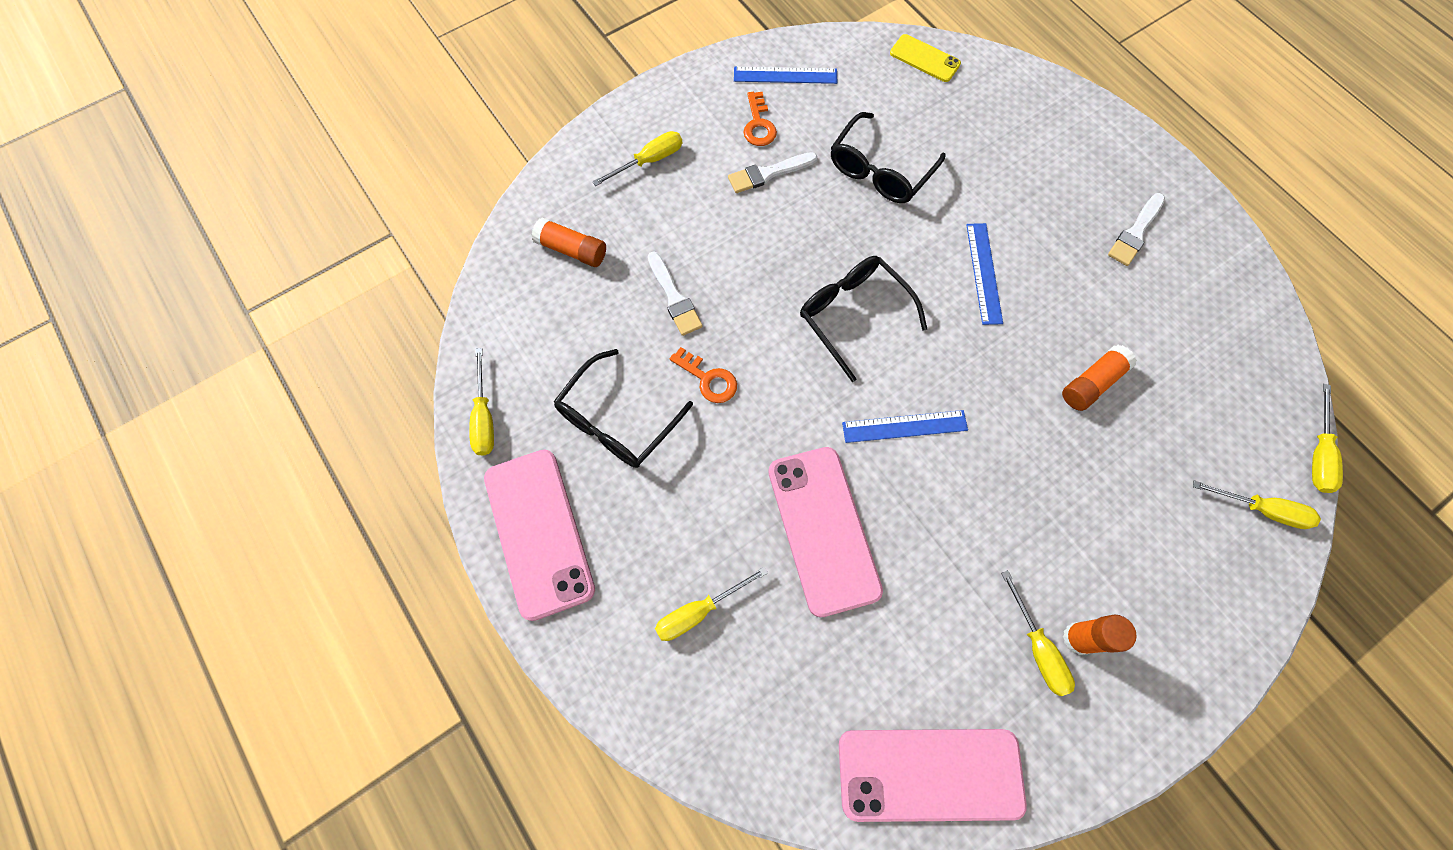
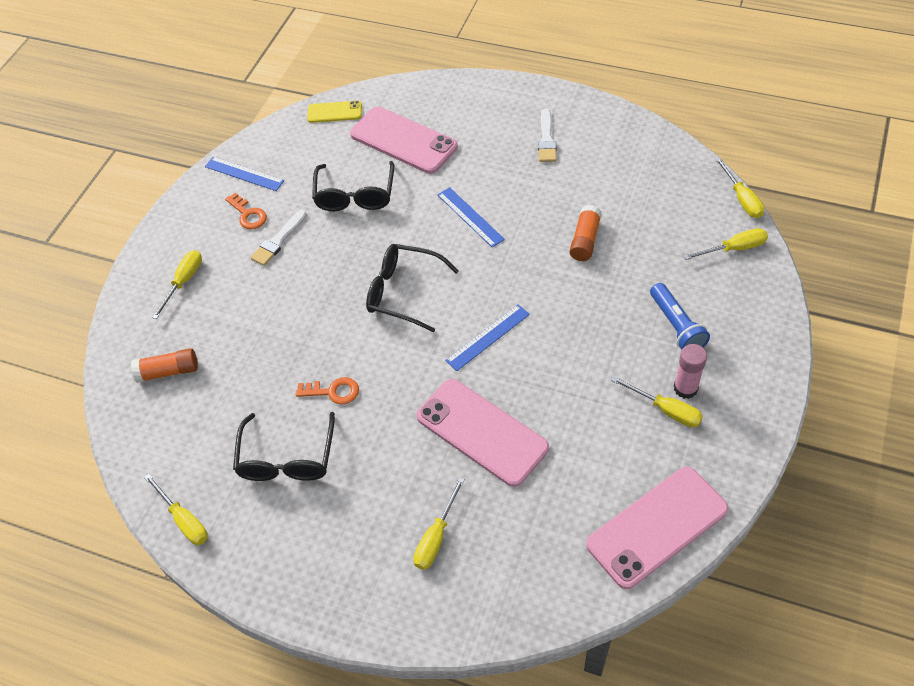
camera: 30 degrees left, 15 degrees down
(539, 532) = (284, 566): pink phone -> pink phone (403, 140)
(674, 297) = (269, 356): white brush -> none
(785, 75) = (244, 174): blue ruler -> blue ruler turned 60 degrees clockwise
(1078, 638) = (685, 388): orange glue stick -> pink glue stick
(1122, 557) = (676, 326): none -> blue flashlight

